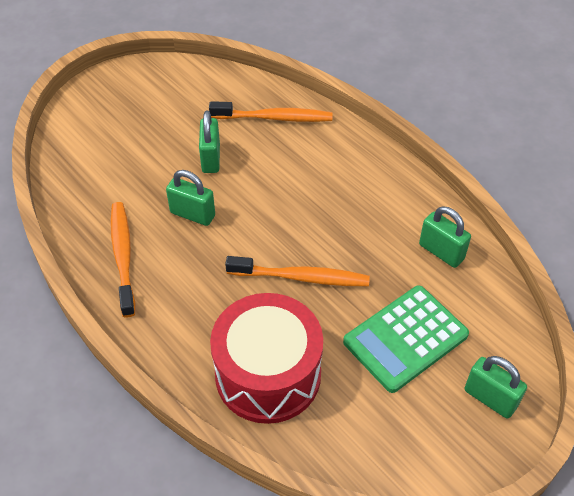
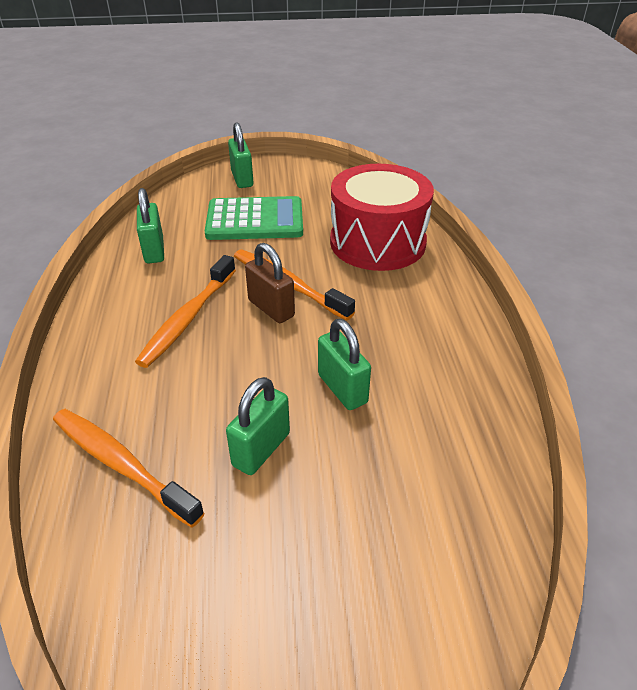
camera: 145 degrees left, 10 degrees down
(123, 257) = (453, 381): orange toothbrush -> orange toothbrush (188, 318)
(292, 248) = (271, 308): none -> brown padlock

